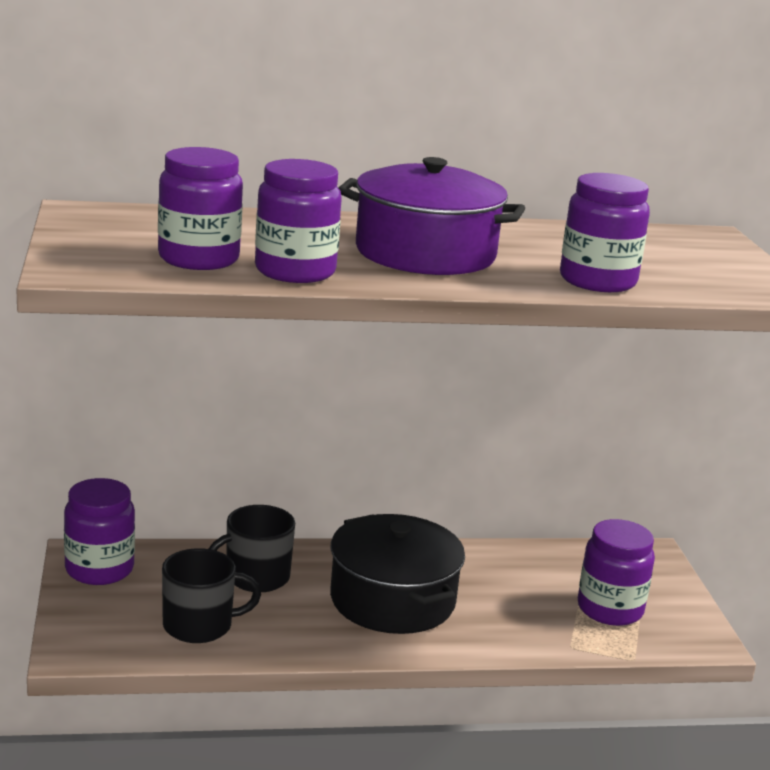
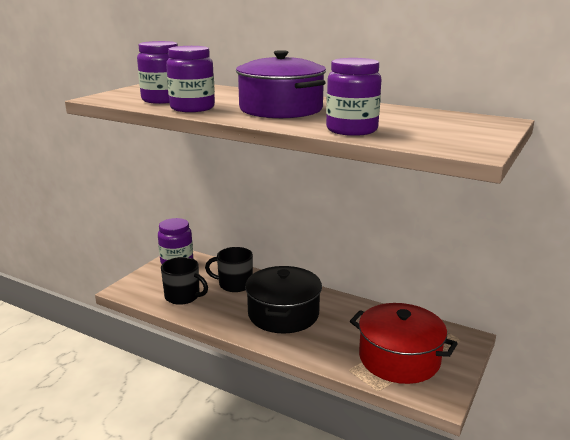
camera: 40 degrees right, 0 degrees up
(610, 609) = (399, 358): purple jar -> red pot

